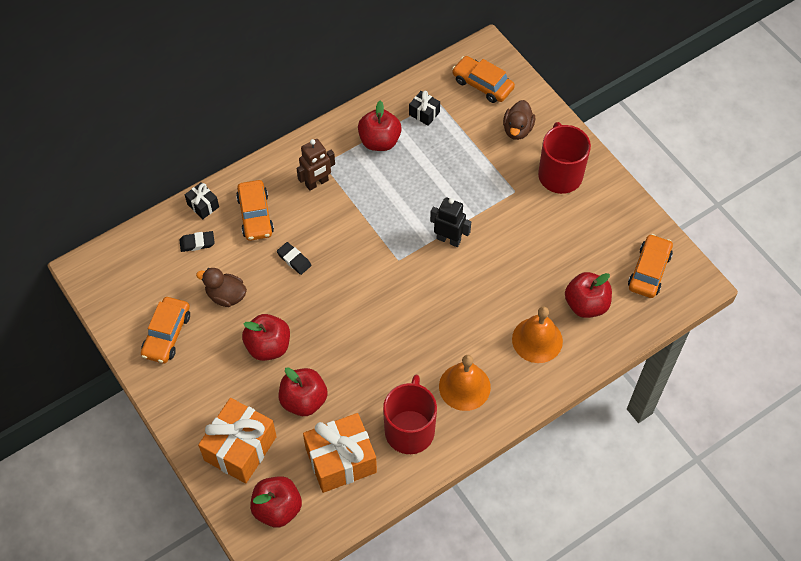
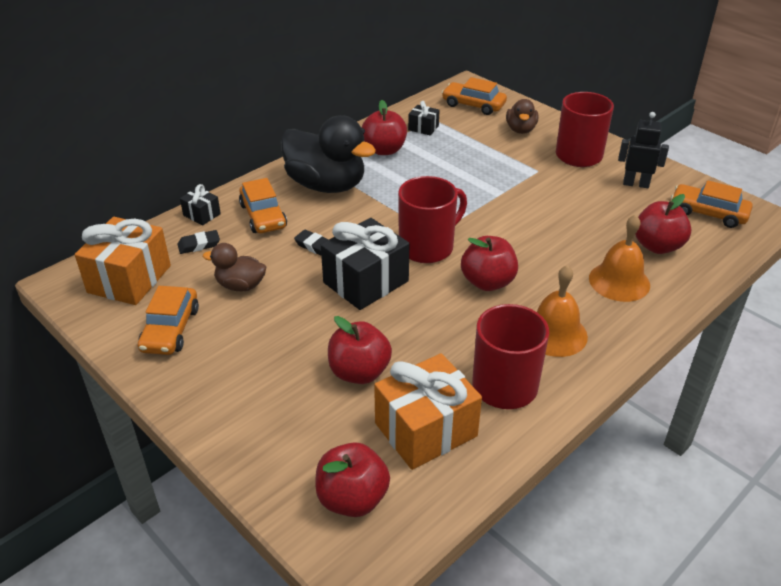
camera: 10 degrees left, 20 degrees down
(240, 448) = (285, 435): orange gift -> orange gift (129, 279)
(268, 346) = (302, 325): red apple -> red apple (487, 282)
(317, 183) = (326, 185): brown robot -> black duck
(328, 307) = (366, 282): none -> black gift
(388, 275) = (427, 247): none -> red mug
(448, 239) = (484, 212): black robot -> black robot (636, 184)
(649, 271) = (708, 213): orange car -> orange car turned 75 degrees counterclockwise

